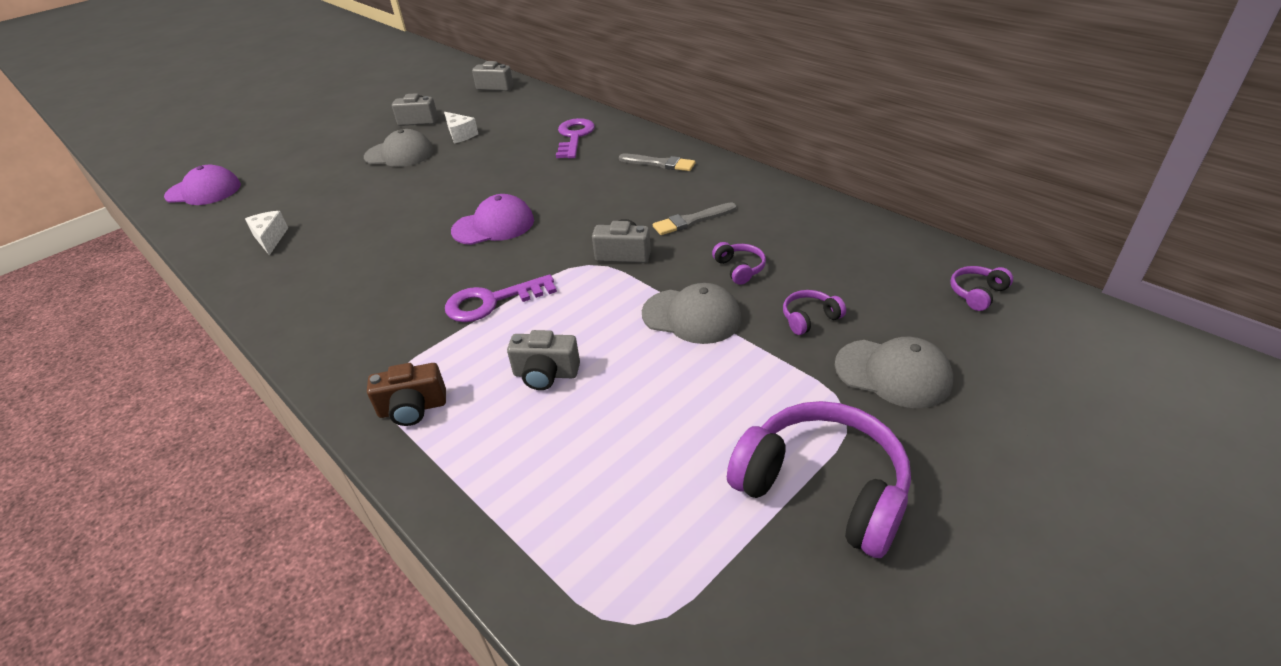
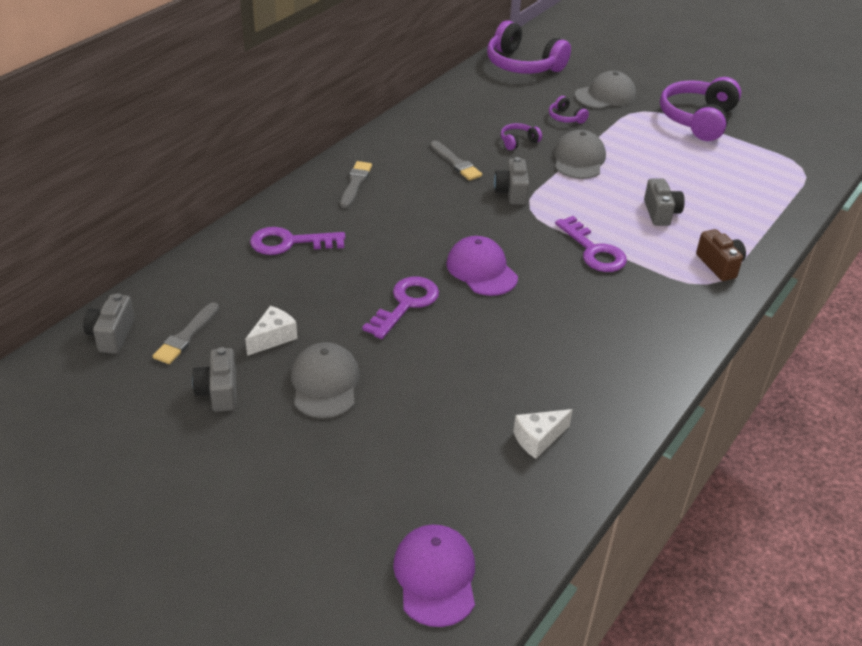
camera: 105 degrees left, 0 degrees up
(467, 186) = (405, 304): none -> purple key
(481, 107) = (186, 336): none -> grey brush
(893, 373) = (605, 95): grey cap -> grey cap turned 45 degrees clockwise
(977, 293) = (523, 65): purple headphones -> purple headphones, size x2.26

